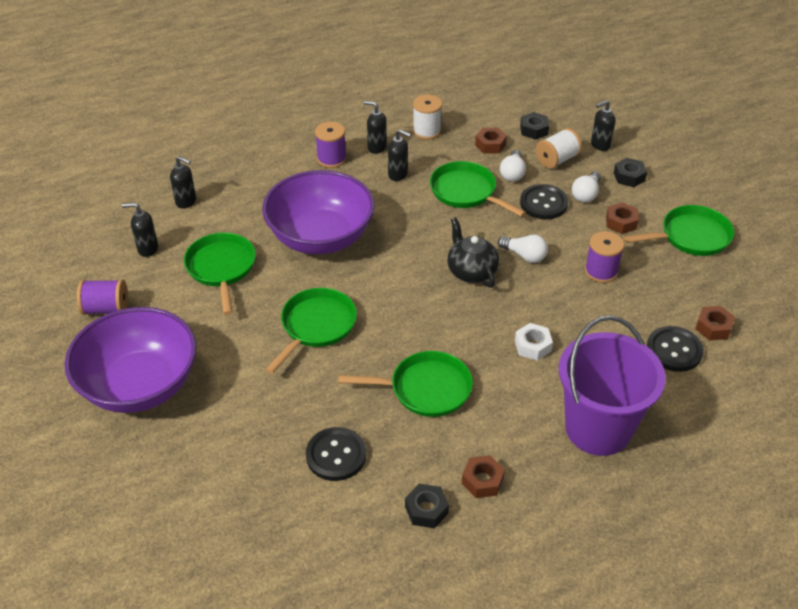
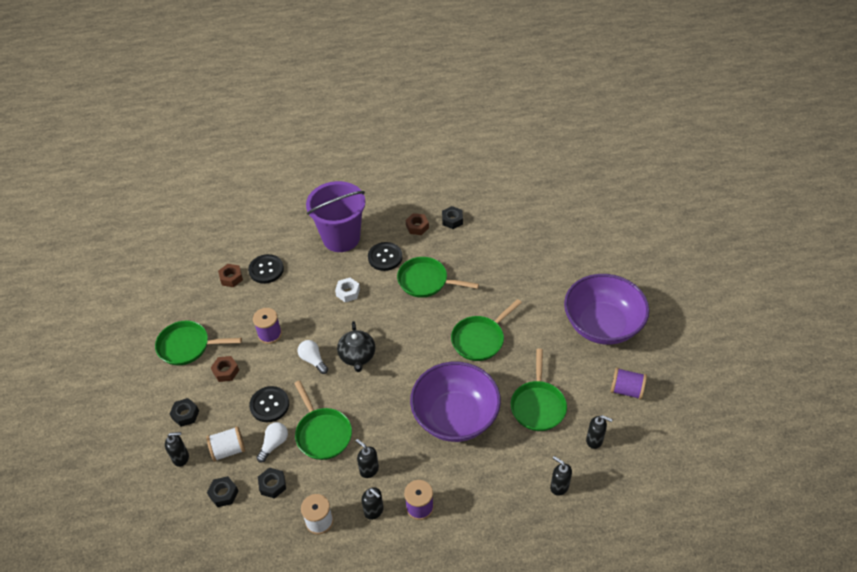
camera: 160 degrees left, 5 degrees up
(336, 455) = (491, 256): black button -> black button (385, 257)
(490, 145) = (272, 485): brown nut -> black nut
(586, 194) = (231, 405): white light bulb -> none

